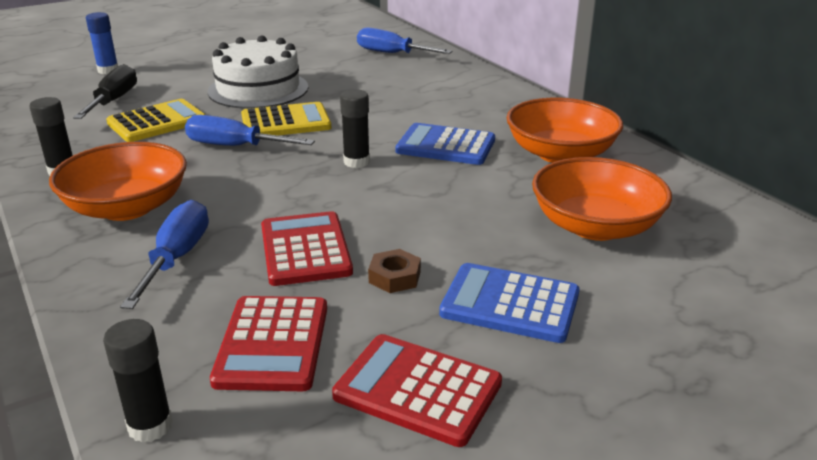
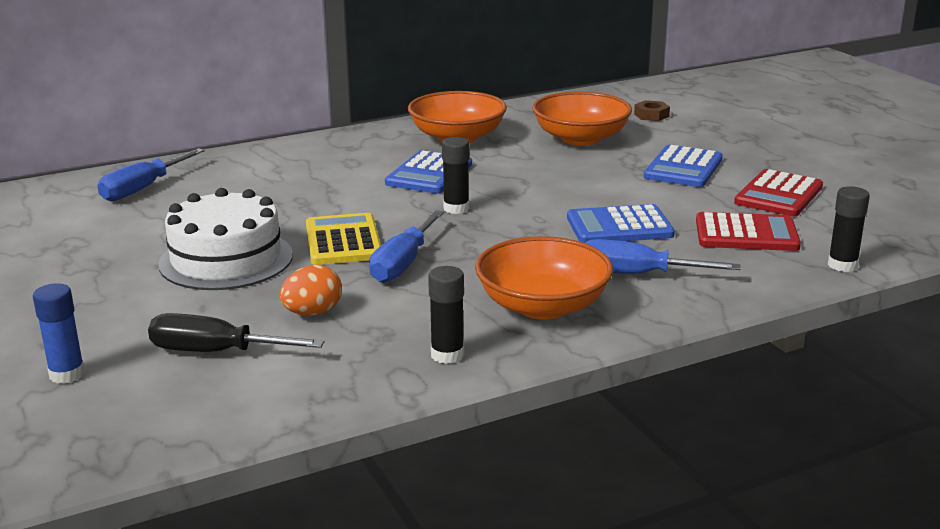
camera: 85 degrees left, 5 degrees down
(157, 122) = (312, 313): yellow calculator -> orange egg
(305, 249) = (619, 226): red calculator -> blue calculator
(394, 277) = (656, 198): brown nut -> brown nut (651, 115)

